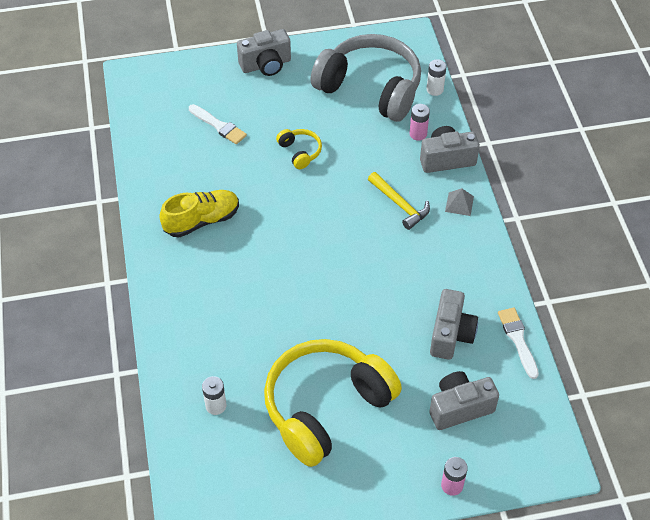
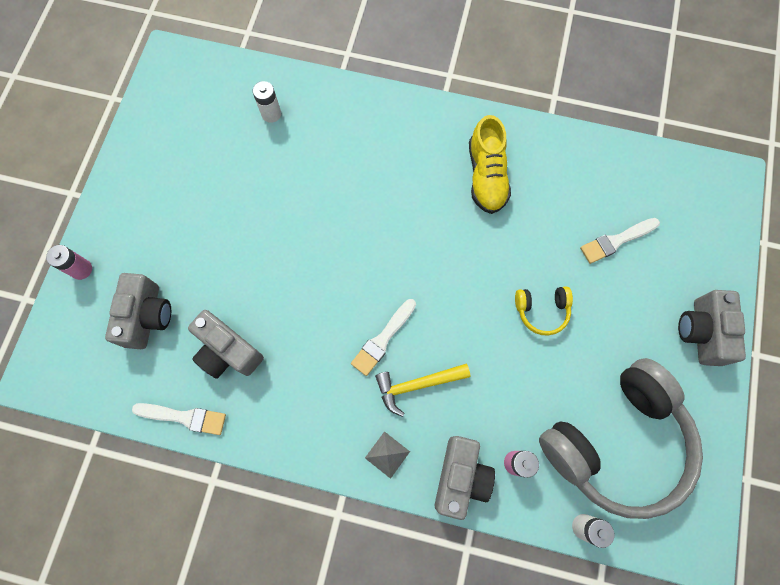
camera: 115 degrees right, 20 degrees up
(326, 407) = (218, 200): yellow headphones -> none
(379, 237) = (383, 339): none -> white brush

